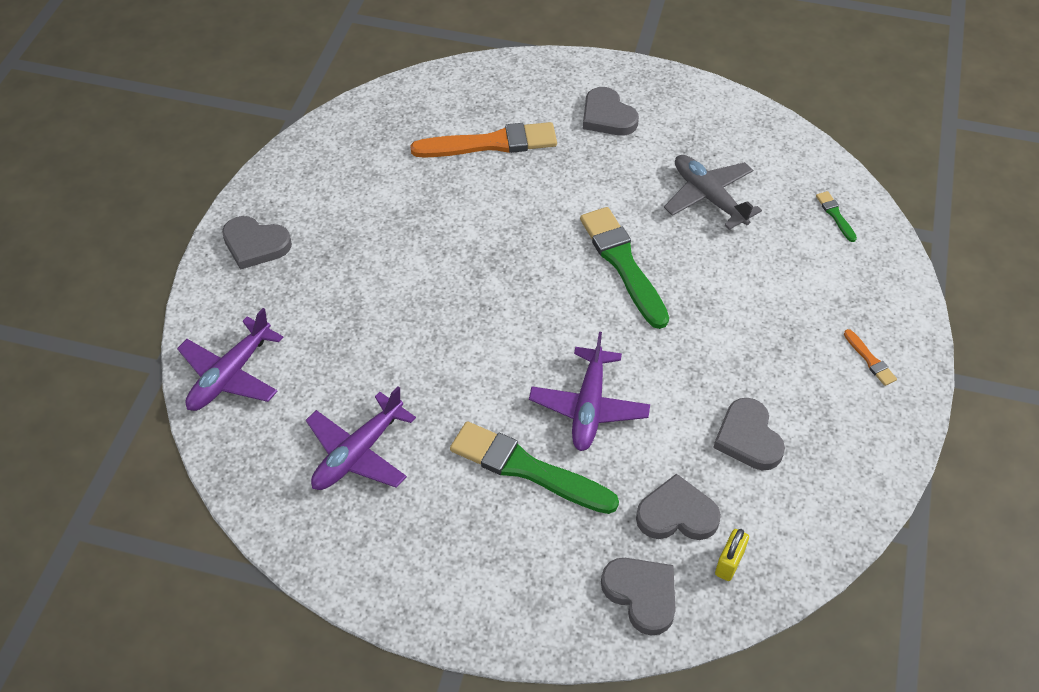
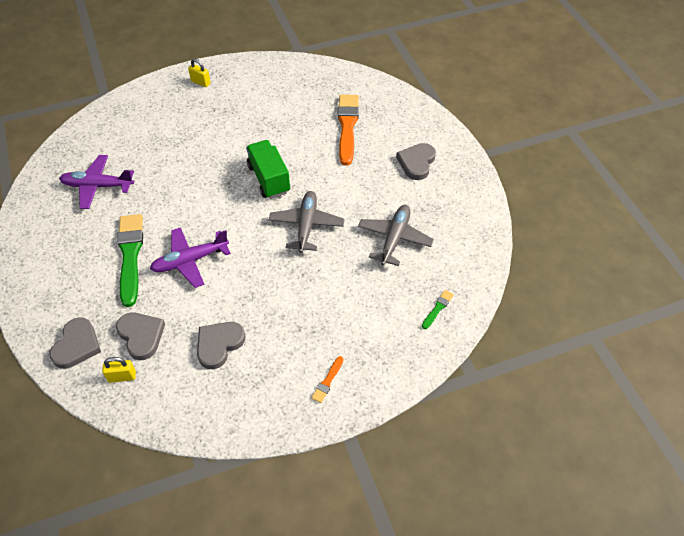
camera: 55 degrees right, 0 degrees up
(230, 375) = (114, 118): purple plane -> none
(255, 245) = (200, 82): grey heart -> yellow padlock
(490, 143) = (347, 127): orange brush -> orange brush turned 135 degrees counterclockwise
(513, 261) = (269, 179): none -> green truck
(623, 264) = (306, 225): green brush -> grey plane

